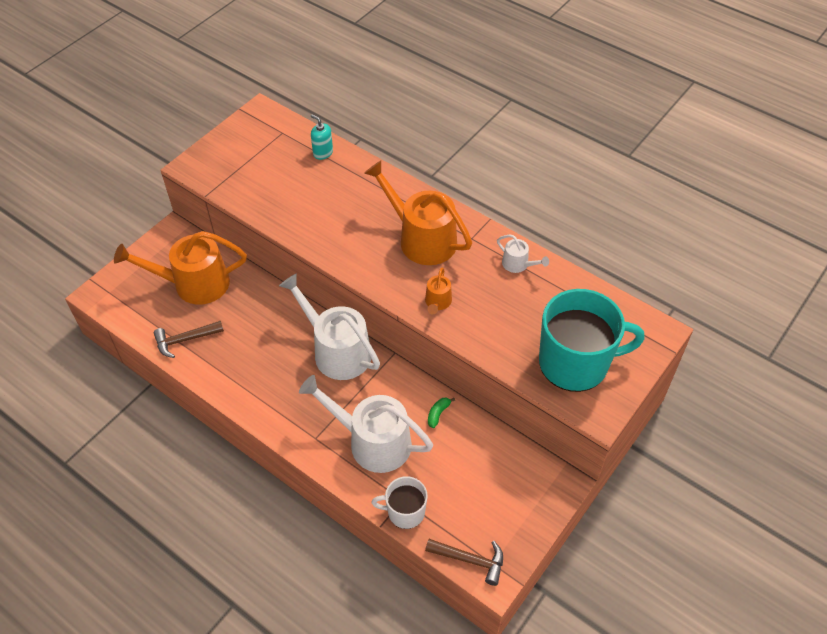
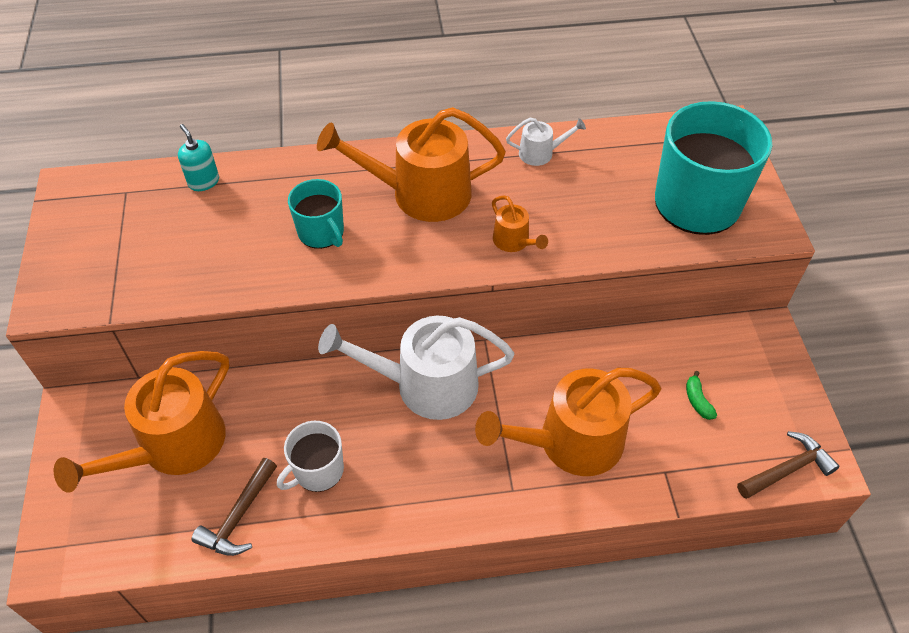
camera: 45 degrees left, 0 degrees up
(323, 153) = (203, 182): turquoise soap dispenser -> turquoise soap dispenser turned 60 degrees clockwise
(347, 222) = (321, 232): none -> turquoise mug
(373, 442) = (571, 442): white watering can -> orange watering can
(405, 512) = (682, 480): white mug -> white mug (318, 471)
(438, 414) = (595, 362): green banana -> green banana (697, 400)

